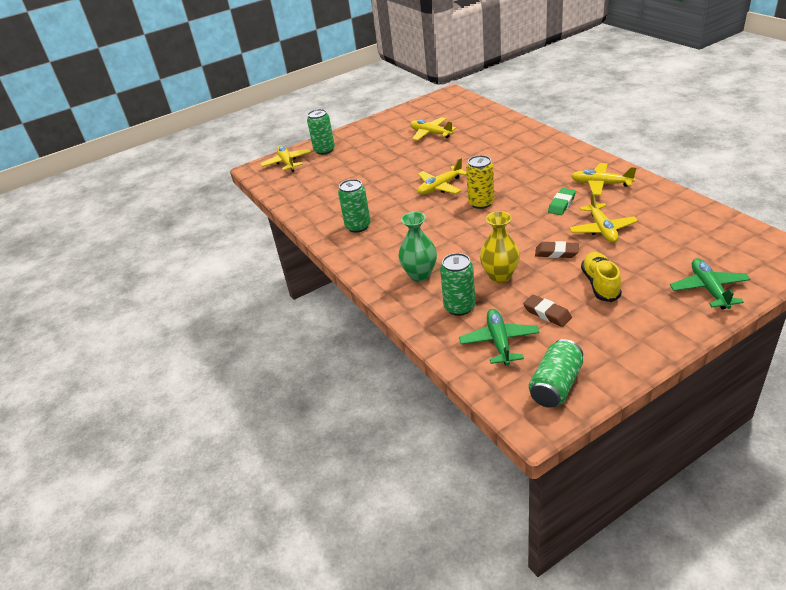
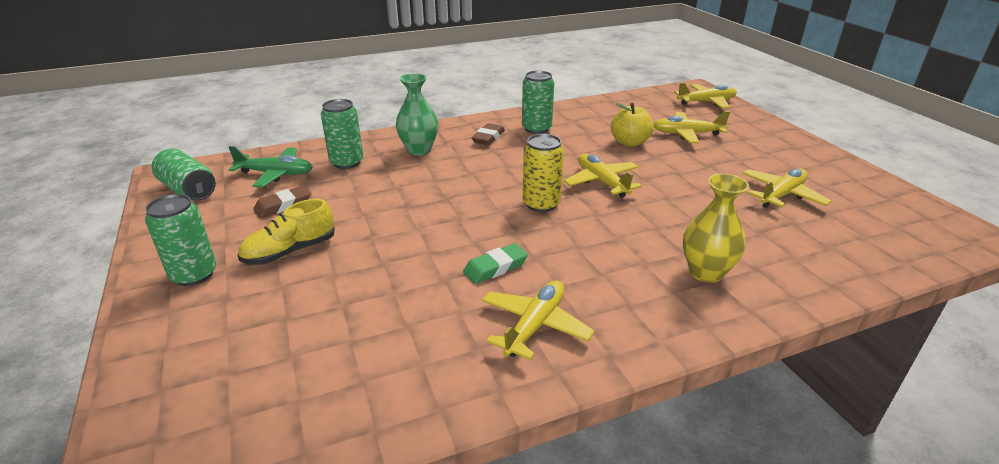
camera: 95 degrees right, 5 degrees down
(324, 150) = (737, 121): green can -> green can (194, 274)
(373, 184) = (629, 142): none -> yellow apple
(500, 276) = (373, 191): yellow vase -> yellow vase (705, 272)
(556, 253) = (381, 236): brown eraser -> brown eraser (488, 137)
(561, 204) = (495, 267): green eraser -> green eraser turned 75 degrees counterclockwise
(600, 284) = (290, 251): yellow shoe -> yellow shoe turned 135 degrees clockwise
(602, 229) = (401, 287): yellow plane -> yellow plane (687, 134)
(709, 289) = (180, 341): green plane -> none

